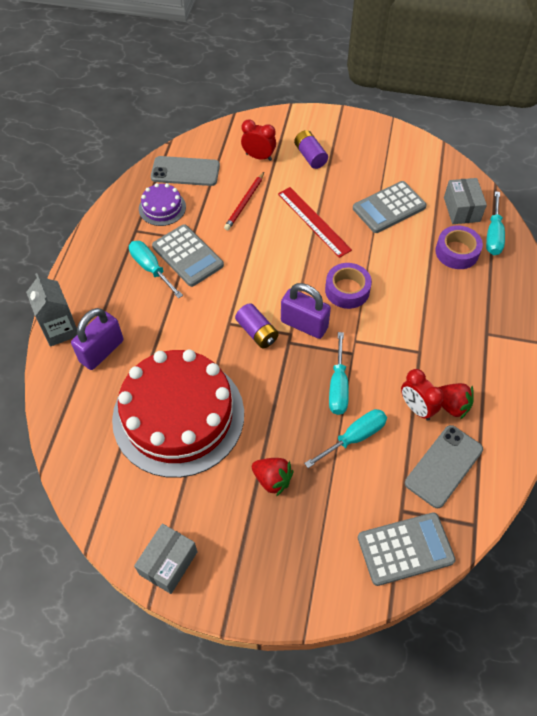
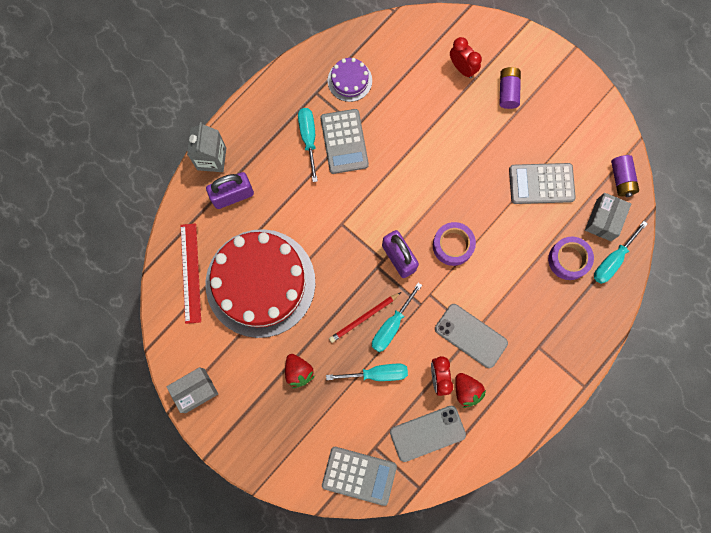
camera: 30 degrees right, 20 degrees up
(185, 171) = (390, 51): grey phone -> grey phone (471, 335)
(245, 203) = (421, 112): red pencil -> red pencil (364, 318)
(257, 332) = (358, 244): purple battery -> purple battery (621, 179)
(313, 221) = (467, 163): red ruler -> red ruler (190, 273)

